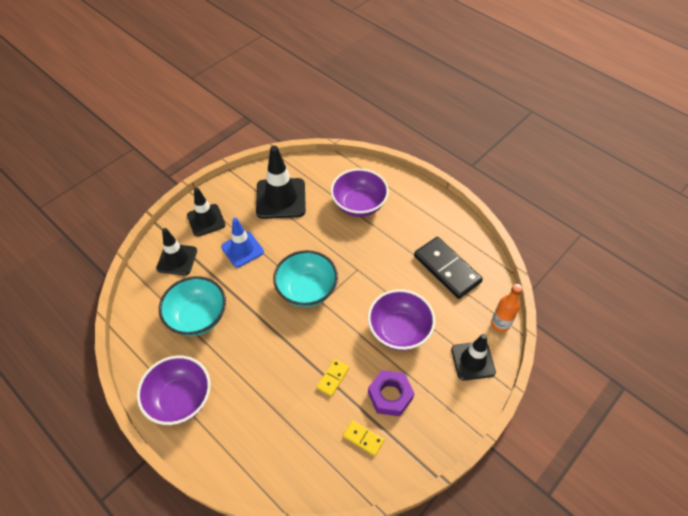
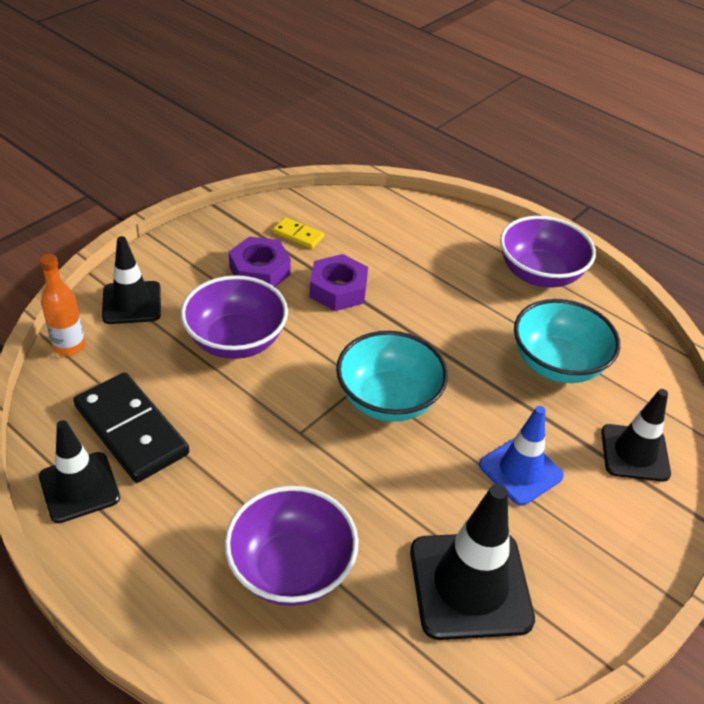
camera: 175 degrees right, 10 degrees down
(206, 220) = (615, 532): black traffic cone -> black traffic cone (79, 487)
(333, 378) = (338, 289): yellow domino -> purple nut

